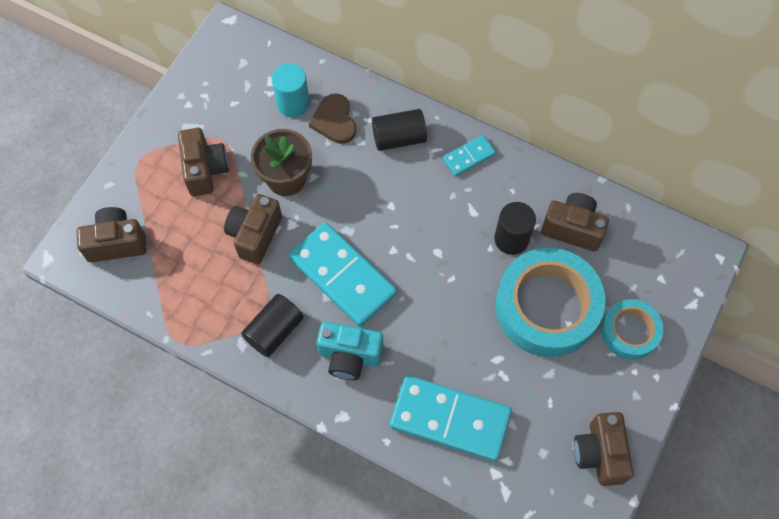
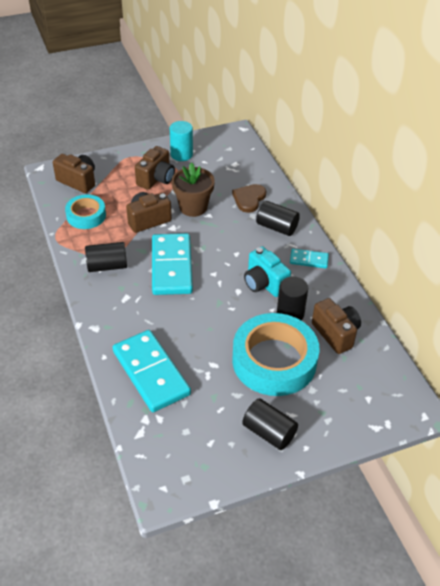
camera: 40 degrees right, 20 degrees down
(293, 103) = (235, 179): turquoise cylinder -> turquoise cylinder (181, 154)
(349, 356) = (132, 304): turquoise camera -> turquoise camera (264, 283)
(599, 453) = (220, 459): brown camera -> none
(613, 389) = (269, 432): none -> black cylinder
(630, 332) = (314, 411): turquoise tape -> turquoise tape (86, 215)

